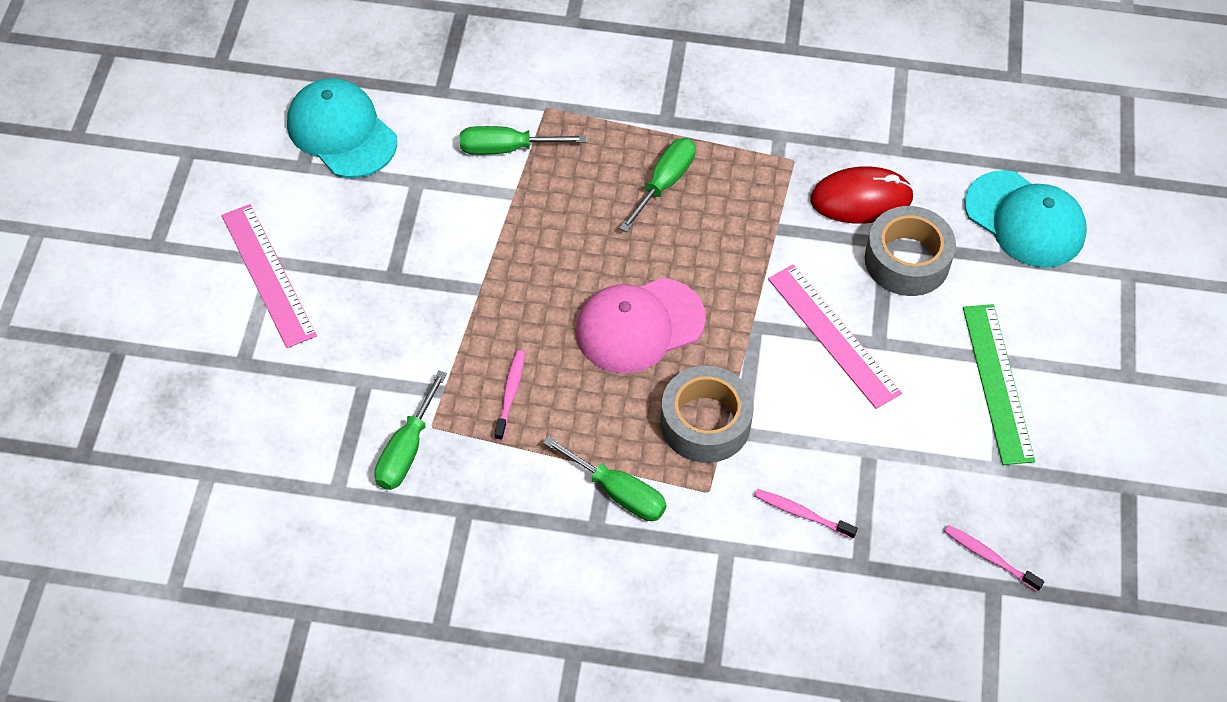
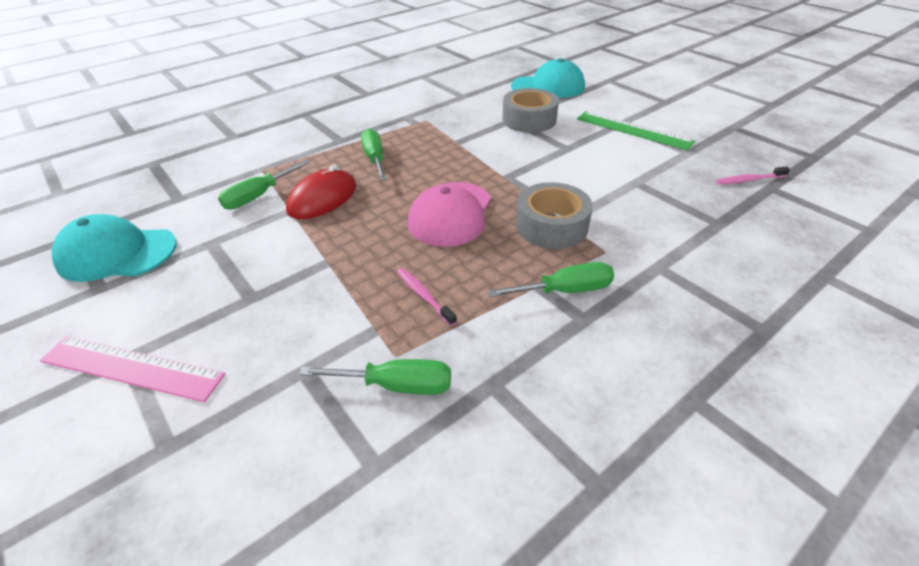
camera: 45 degrees left, 15 degrees down
(406, 450) = (396, 385): green screwdriver -> green screwdriver turned 60 degrees counterclockwise
(802, 514) = (659, 225): pink toothbrush -> none
(833, 335) = (546, 157): pink ruler -> none
(861, 199) = (476, 115): red mouse -> red mouse (322, 198)

